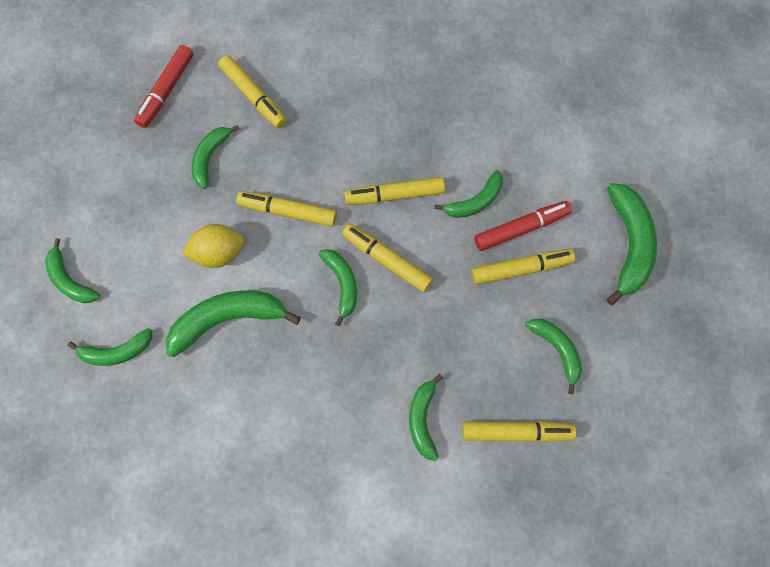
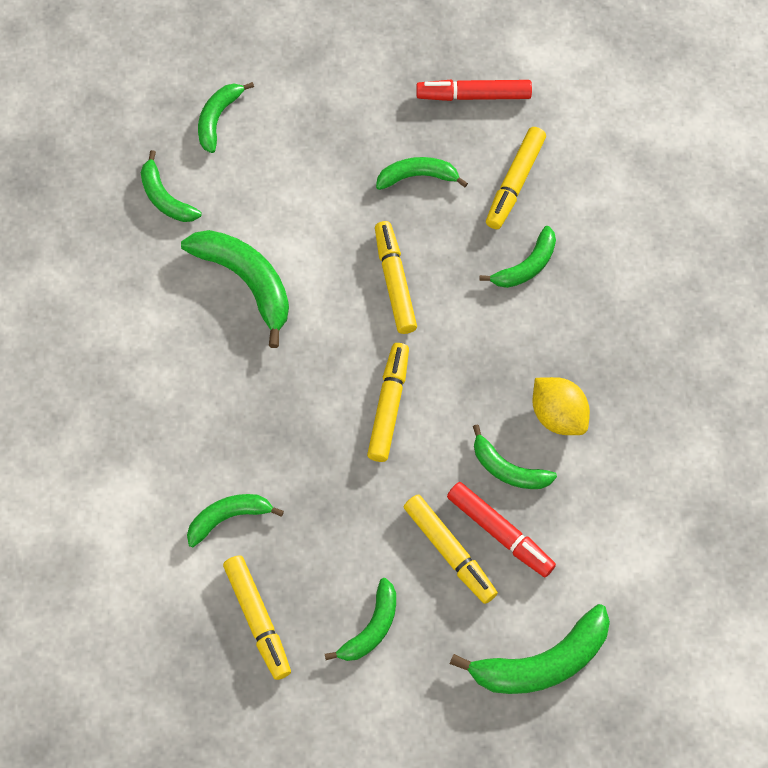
camera: 65 degrees right, 5 degrees down
(219, 253) = (314, 238): yellow lemon -> yellow lemon (558, 415)
(342, 284) = (339, 373): green banana -> green banana (526, 266)
(394, 195) = (471, 381): yellow marker -> none

